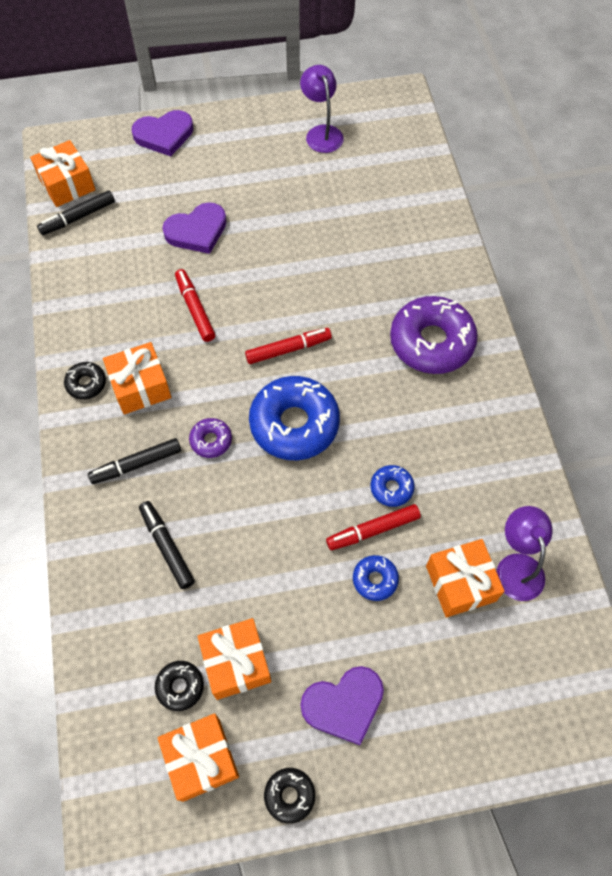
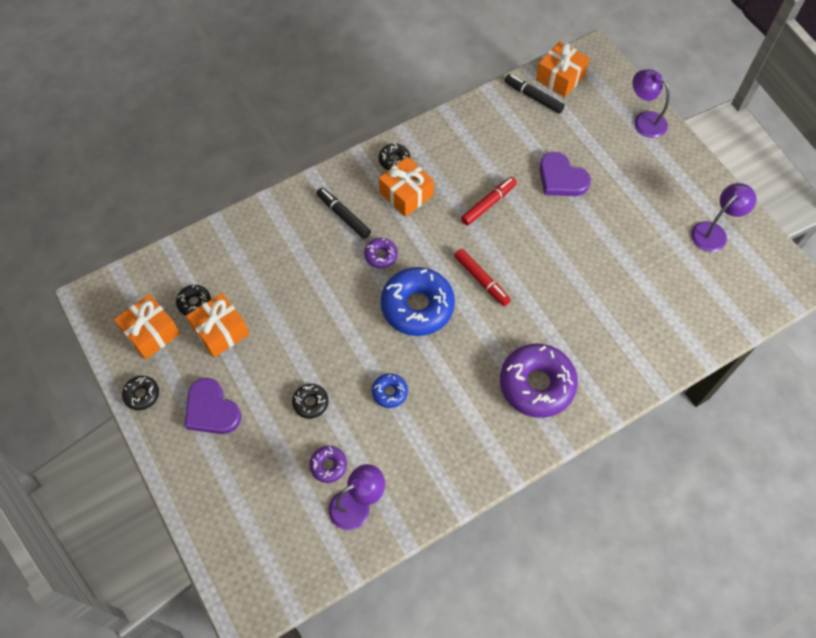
camera: 70 degrees right, 0 degrees up
(164, 135) = (644, 120): purple heart -> purple lamp
(167, 547) = (289, 258): black marker -> none
(373, 530) = (350, 389): red marker -> none
(375, 579) = (310, 403): blue donut -> black donut
(460, 583) = (328, 465): orange gift -> purple donut

